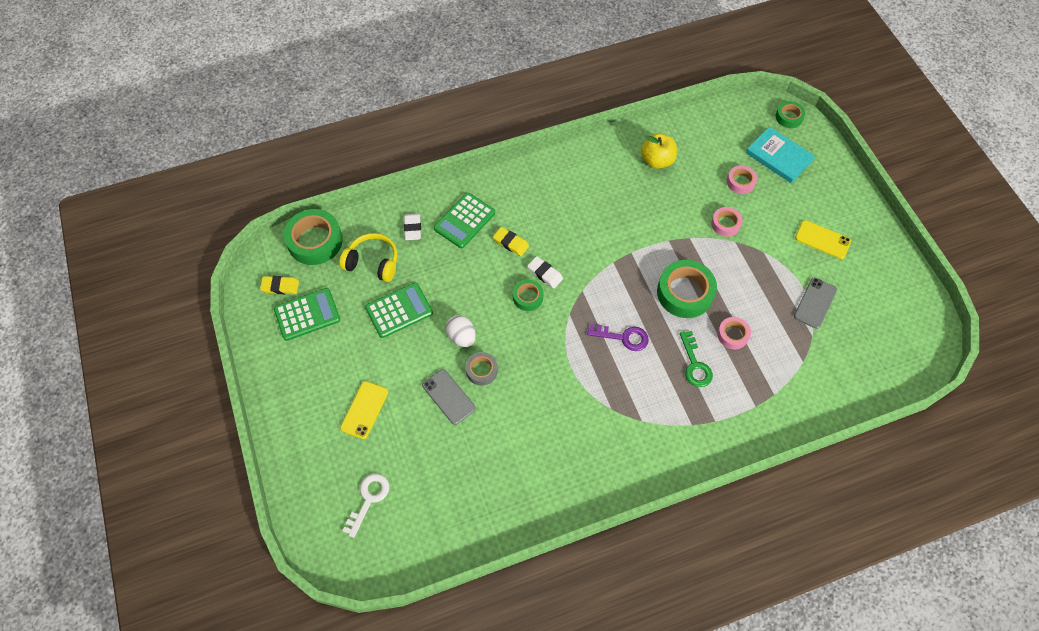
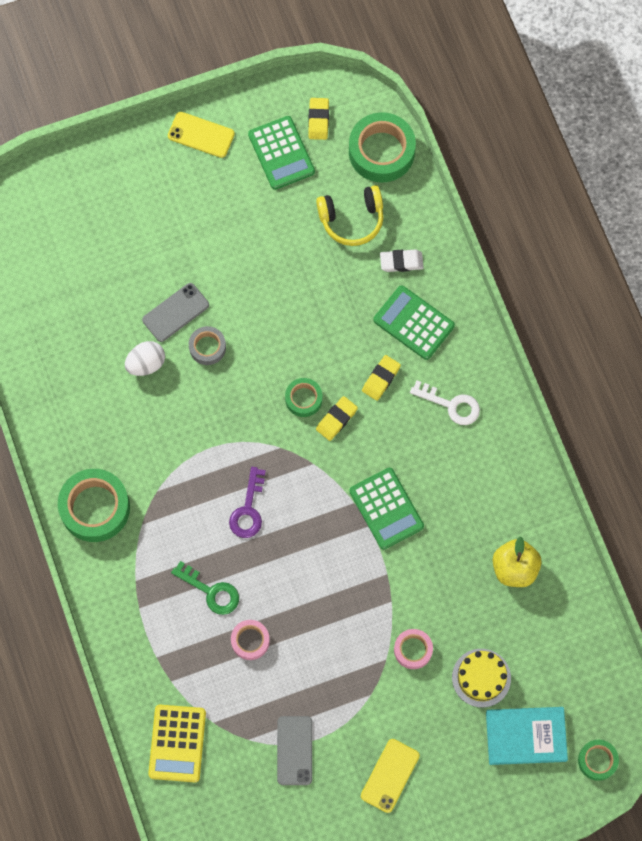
camera: 90 degrees right, 10 degrees up
(364, 410) = (162, 224): yellow phone -> yellow phone (201, 135)
(368, 499) = (61, 236): white key -> white key (451, 405)
(373, 262) = (352, 219): yellow headphones -> yellow headphones turned 60 degrees clockwise
(399, 310) = (286, 253): green calculator -> green calculator (386, 509)
(462, 337) = (251, 324): white egg -> white egg (146, 364)
(545, 274) = (336, 419): white eraser -> yellow eraser
(685, 293) = (309, 588): green tape -> green tape (95, 508)
(695, 364) = (211, 591): green key -> green key turned 135 degrees counterclockwise
(740, 182) = (481, 678): pink tape -> yellow cake
(779, 157) = (526, 736): turquoise book -> turquoise book turned 45 degrees clockwise
(815, 303) = (294, 750): grey phone -> grey phone turned 60 degrees clockwise
(825, 388) = (177, 743): none -> yellow calculator

